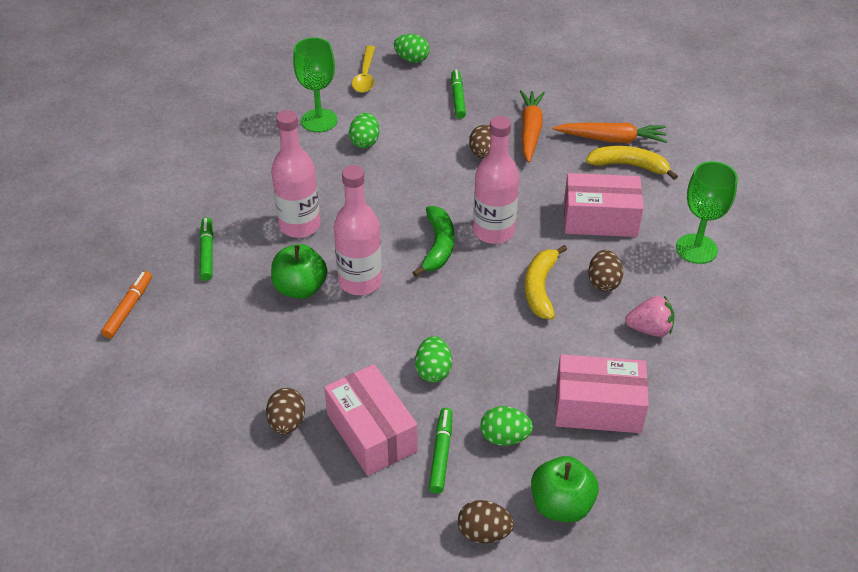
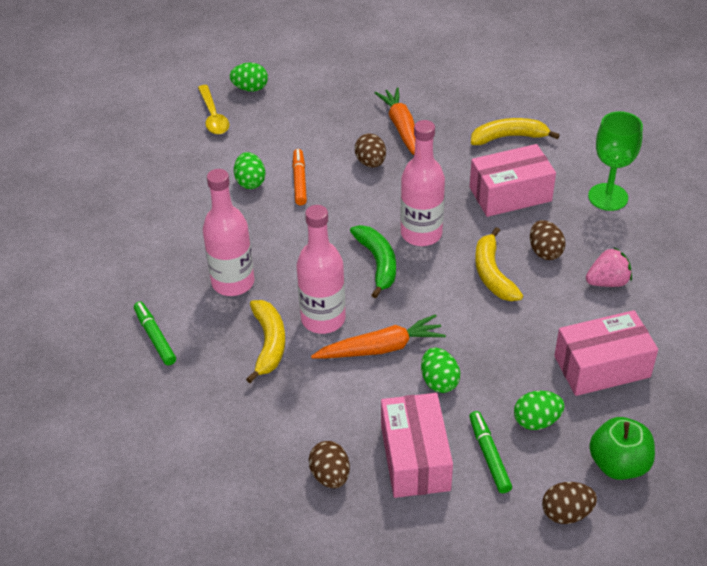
camera: 20 degrees left, 0 degrees up
(129, 308) = (106, 417): orange marker -> orange marker (299, 181)
(300, 288) = (269, 343): green apple -> yellow banana
(319, 120) = (192, 173): green goblet -> none
(371, 433) = (415, 458): pink box -> pink box turned 45 degrees clockwise
(458, 98) = (316, 115): green marker -> none
(611, 139) = (480, 116): orange carrot -> orange carrot (381, 348)

